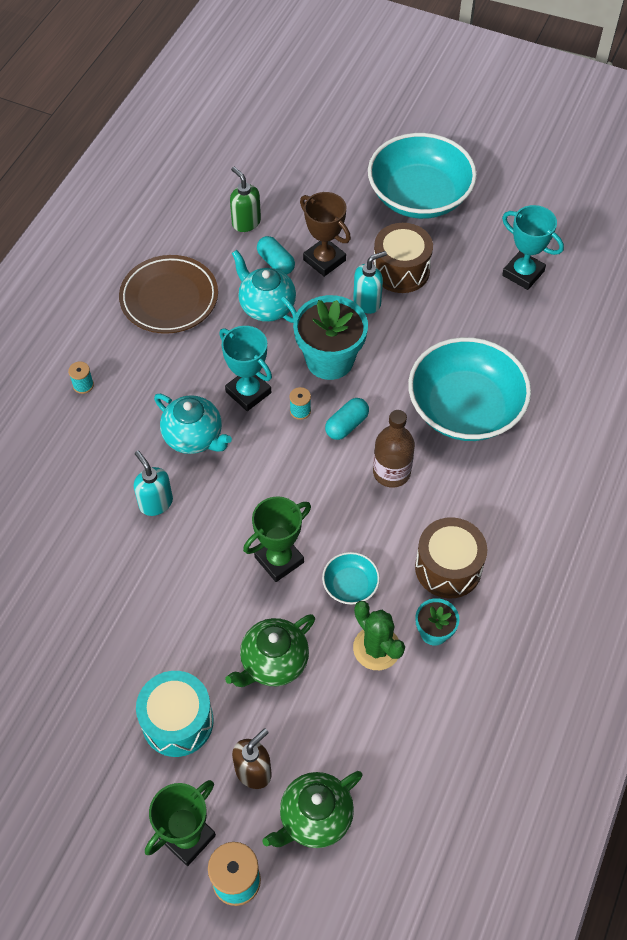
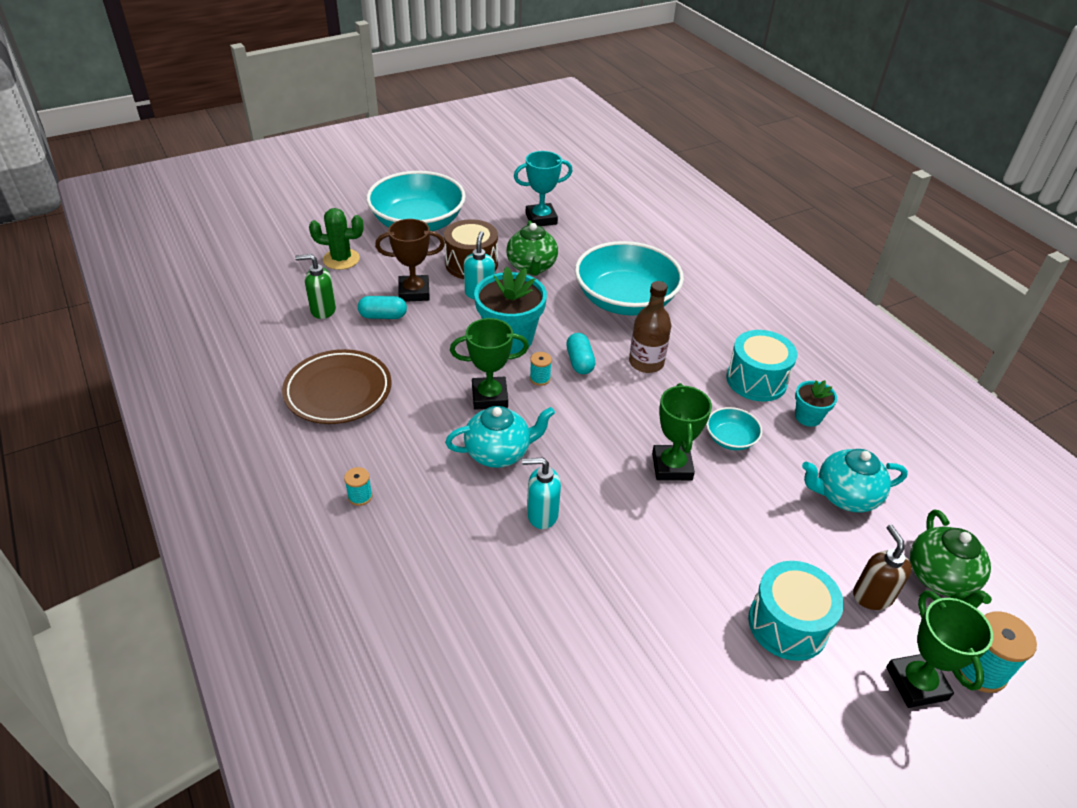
camera: 55 degrees left, 15 degrees down
(248, 392) = (489, 397): turquoise trophy -> green trophy
(266, 306) = (418, 343): turquoise teapot -> turquoise teapot (844, 496)
(273, 662) = (770, 524): green teapot -> green teapot (531, 267)
(376, 648) = (800, 455): green cactus -> green cactus (341, 259)
(448, 568) = (756, 380): brown drum -> turquoise drum

